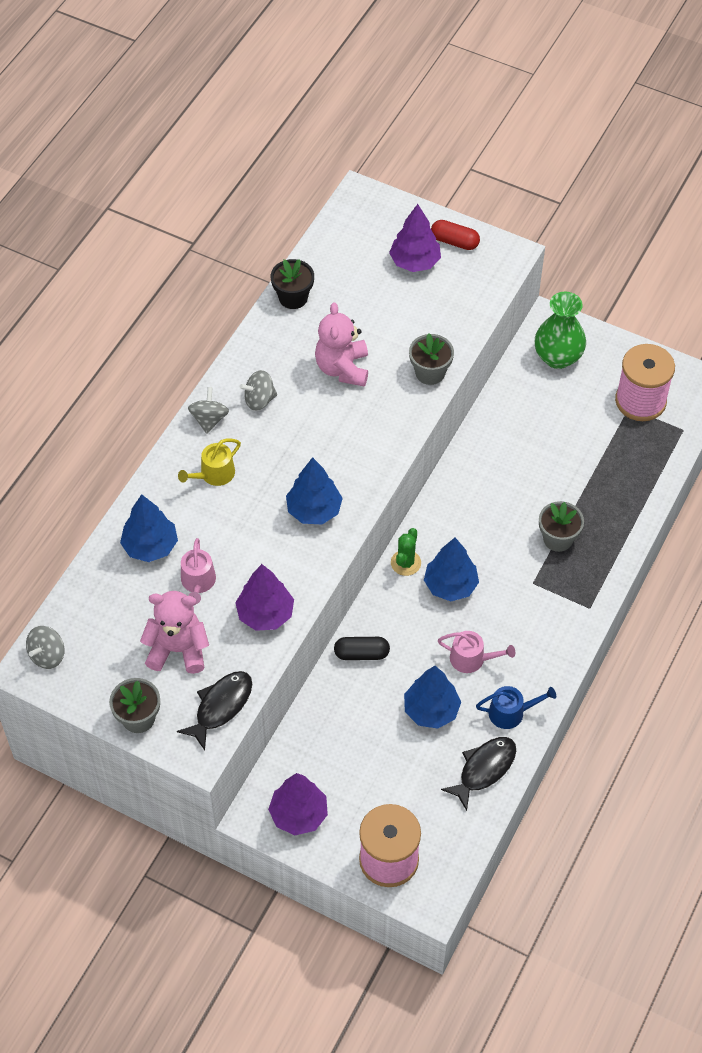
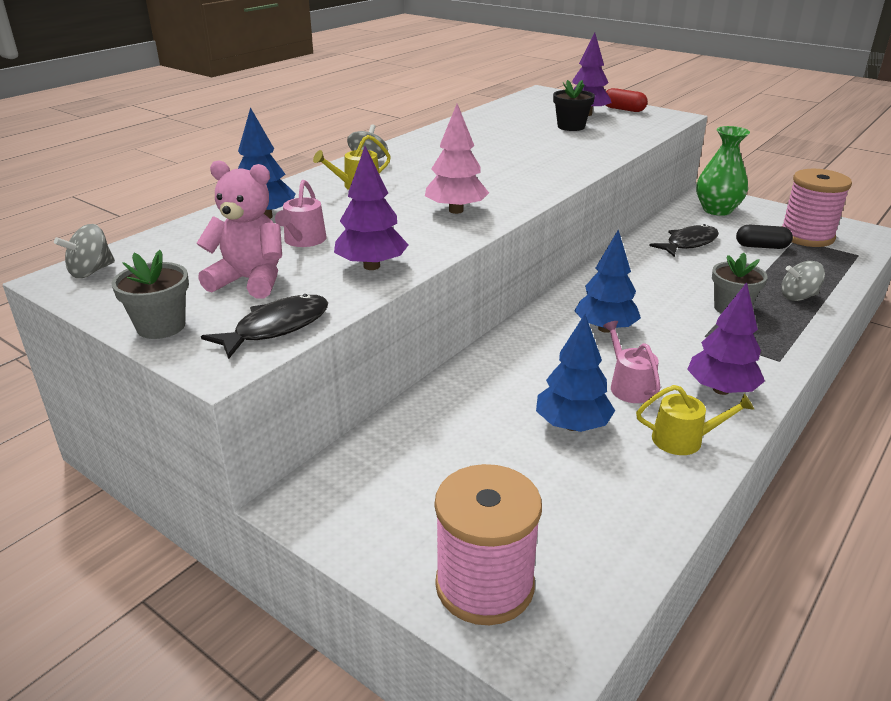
camera: 10 degrees right, 25 degrees down
(259, 400) = (422, 156): grey spinning top -> grey spinning top (798, 297)
(293, 297) = (472, 120): black flower pot -> black flower pot (571, 127)
(299, 814) = (360, 510): purple tree -> purple tree (721, 390)
(314, 510) = (456, 210): blue tree -> pink tree
(342, 368) = (509, 149): pink teddy bear -> none
(361, 654) = (490, 368): black capsule -> black capsule (761, 246)
(405, 563) = (554, 309): green cactus -> none
(430, 373) = (596, 155): grey flower pot -> none
(471, 659) = (629, 386): pink watering can -> pink watering can turned 135 degrees counterclockwise
(484, 769) = (645, 493): black fish -> black fish (688, 243)
(511, 712) = (683, 439): blue watering can -> yellow watering can

